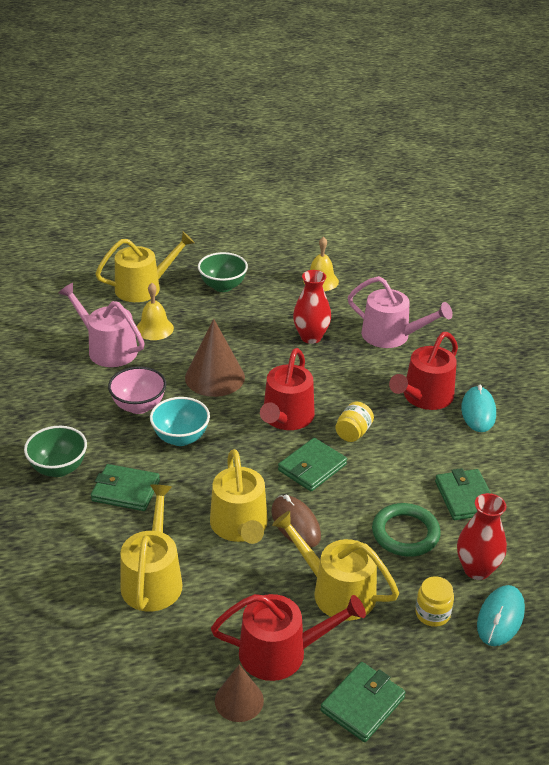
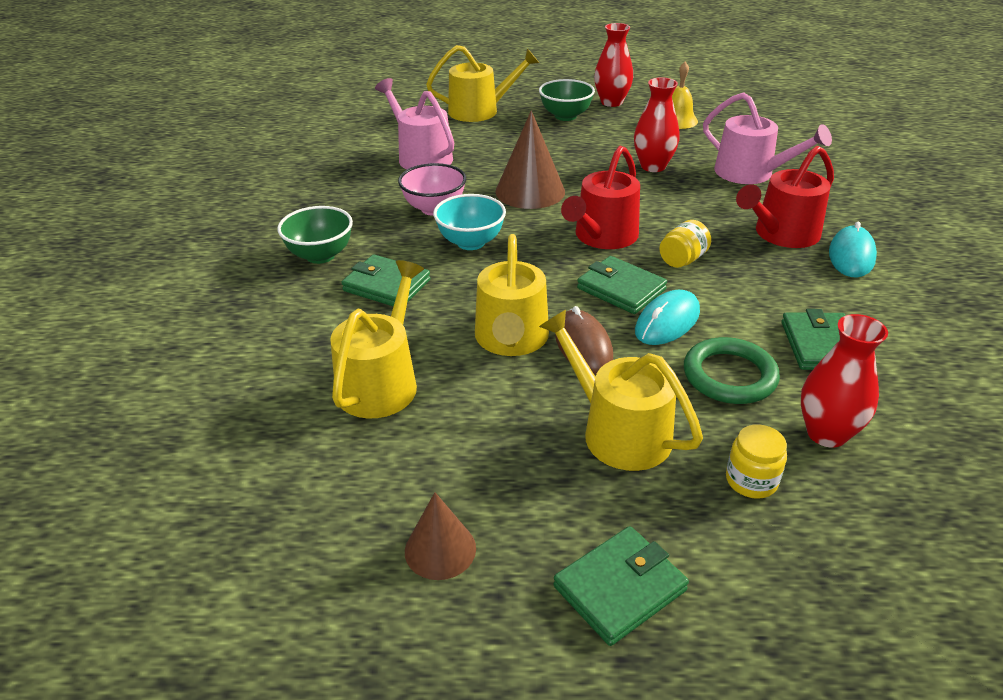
camera: 15 degrees right, 0 degrees up
(154, 328) = (478, 144): yellow bell -> none
(259, 265) = (611, 102): none -> red vase
(281, 652) = (519, 496): red watering can -> none
(312, 467) = (621, 289): green wallet -> green wallet turned 75 degrees clockwise
(500, 618) = (855, 502): turquoise mouse -> turquoise mouse (667, 322)

